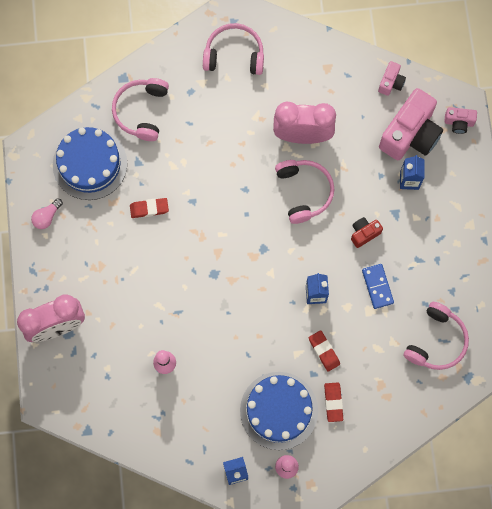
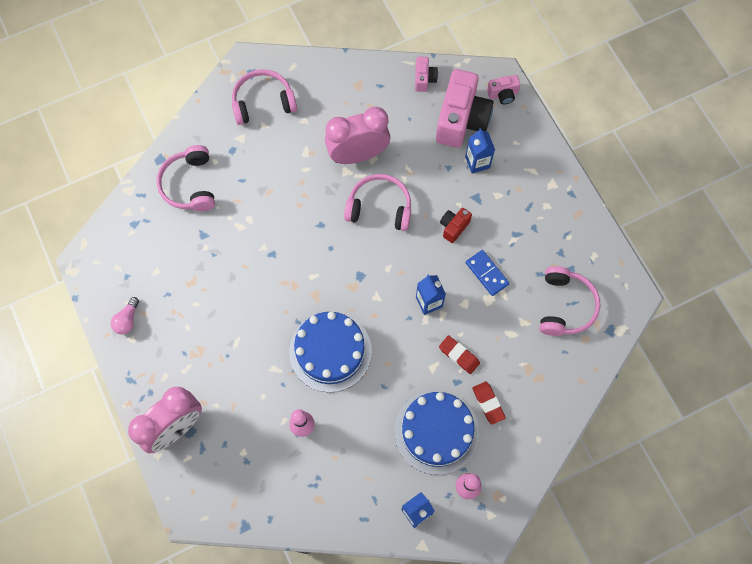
camera: 20 degrees left, 5 degrees down
(90, 164) = (154, 253): blue cake -> blue cake (330, 351)
(149, 209) = (230, 276): red eraser -> none
(304, 192) = (379, 207): pink headphones -> pink headphones turned 45 degrees counterclockwise

